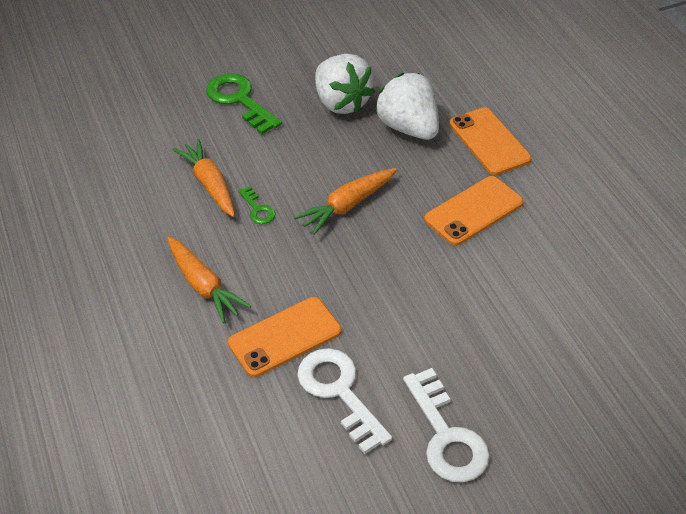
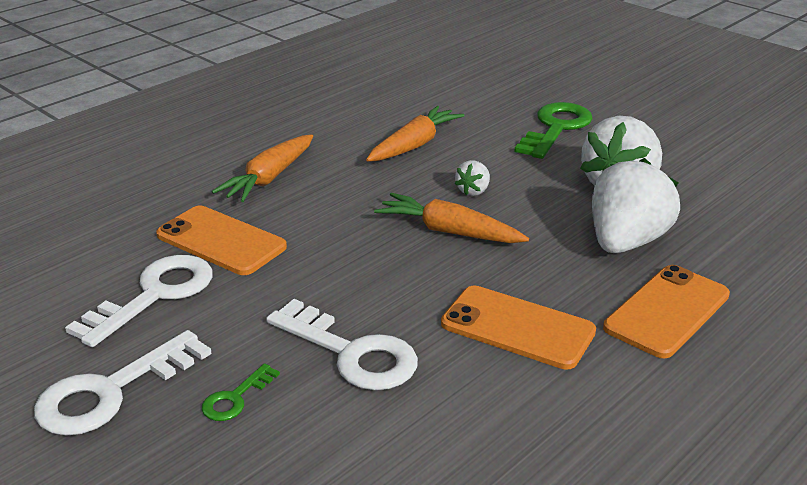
camera: 65 degrees right, 15 degrees down
(258, 209) = (399, 179): green key -> green key (235, 398)
(301, 175) = (473, 191): none -> white strawberry
(462, 297) = (351, 353): none -> white key

